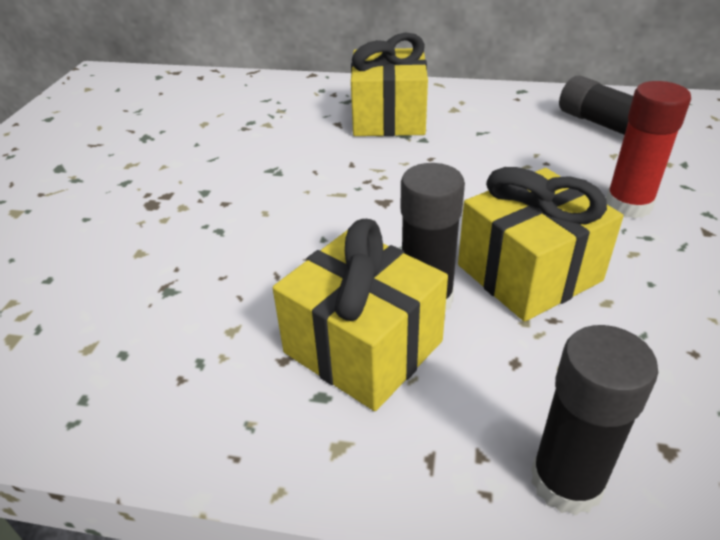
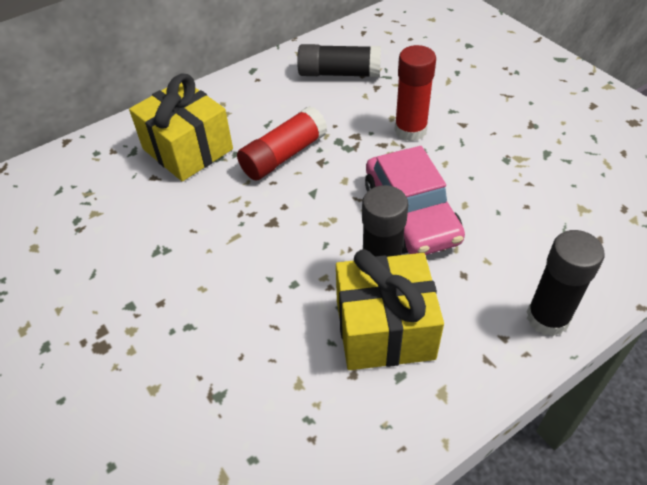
camera: 45 degrees left, 10 degrees up
(463, 160) = (283, 155): none -> red glue stick
(529, 273) = (411, 214): yellow gift -> pink car

